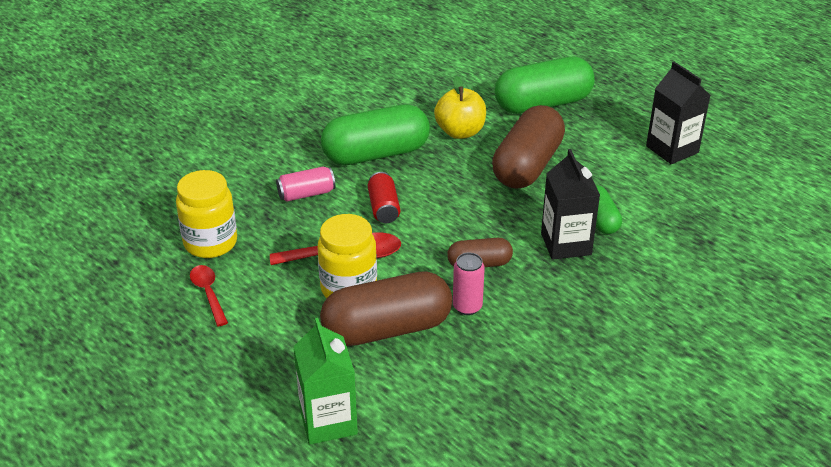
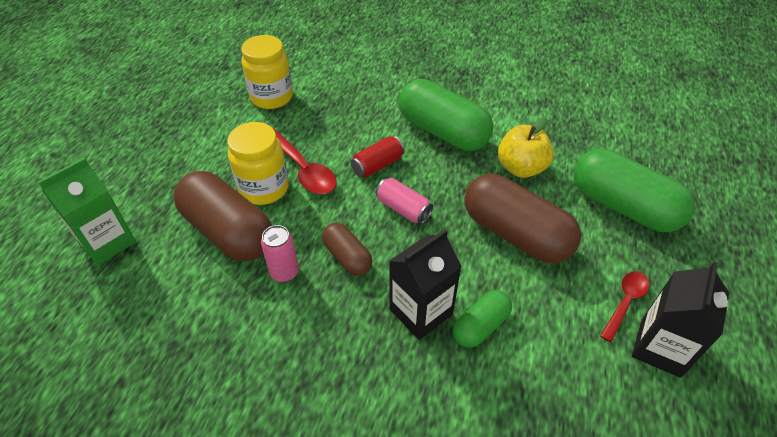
camera: 60 degrees right, 10 degrees up
(208, 294) = (217, 120): red spoon -> red spoon (625, 302)
(306, 194) = (361, 117): pink can -> pink can (403, 209)
(527, 166) = (515, 234): brown capsule -> brown capsule turned 45 degrees clockwise

